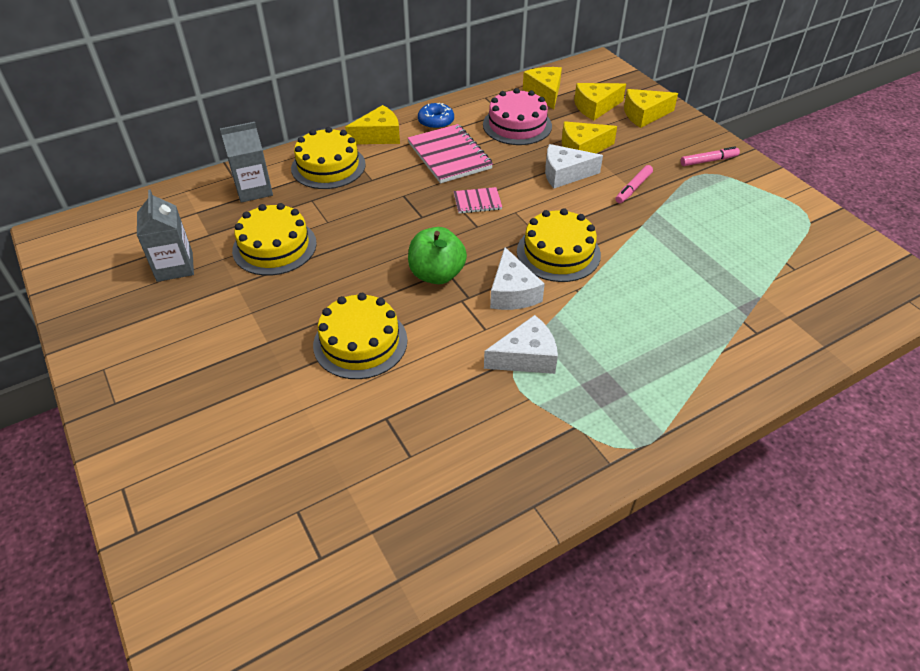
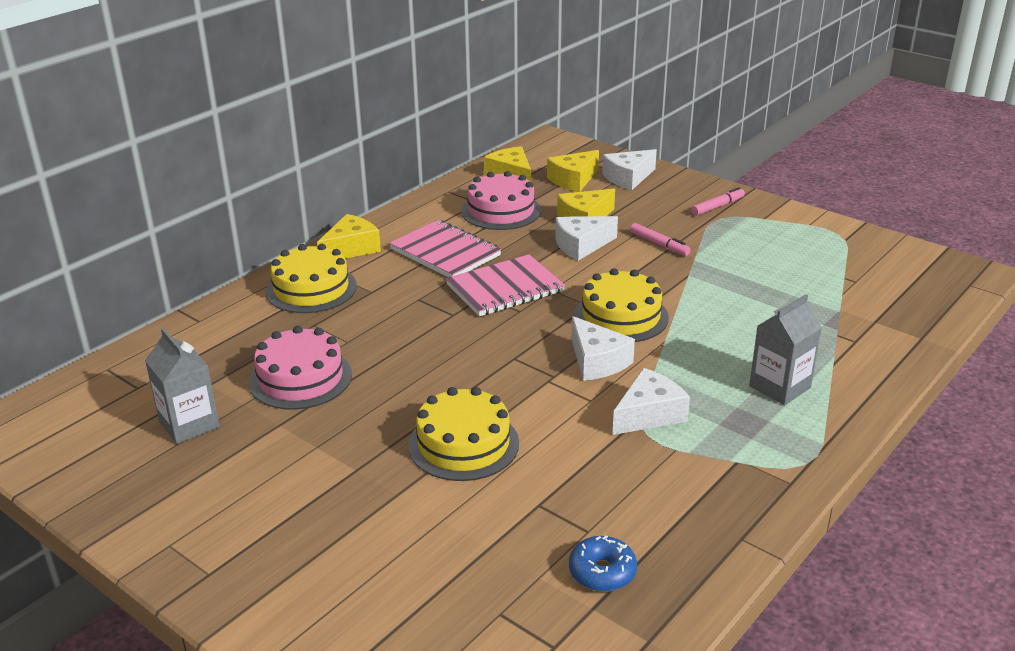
camera: 20 degrees left, 15 degrees down
(254, 190) = (235, 329): grey carton -> grey carton (780, 387)
(274, 247) = (300, 378): yellow cake -> pink cake
(436, 122) = (408, 224): blue donut -> blue donut (602, 572)
(437, 274) = (505, 363): green apple -> none
(477, 202) = (505, 288): pink notebook -> pink notebook, size x1.90
(633, 188) = (659, 244): pink marker -> pink marker turned 60 degrees counterclockwise
(644, 115) = (628, 178): yellow cheese -> white cheese

